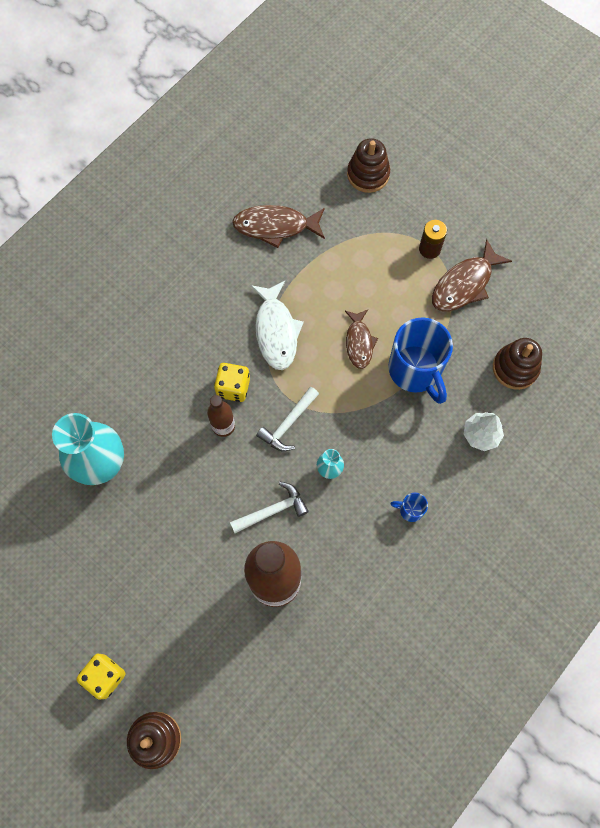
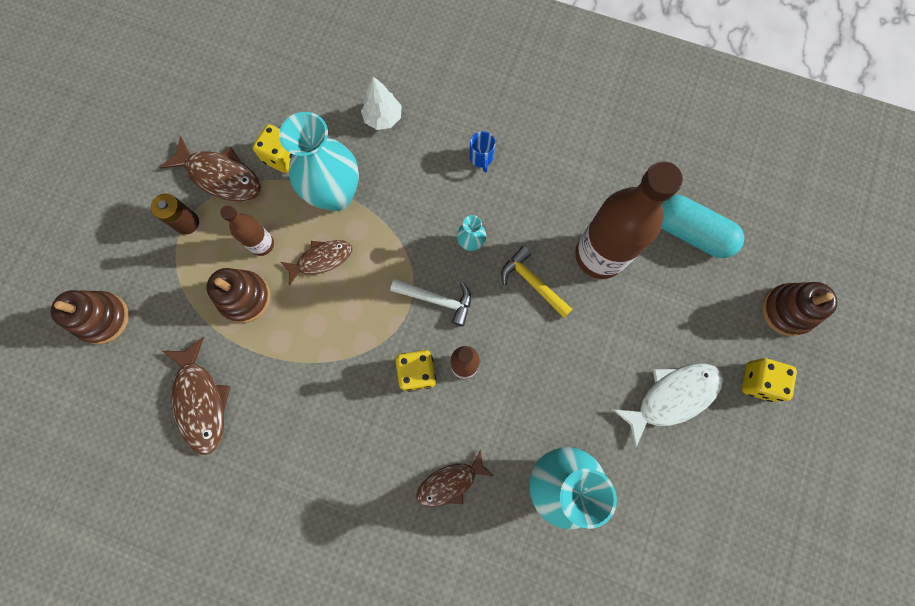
camera: 110 degrees left, 5 degrees up
(138, 384) = (450, 482): none -> brown fish
(265, 680) = (690, 233): none -> turquoise capsule
(272, 510) = (533, 283): white hammer -> yellow hammer
(276, 331) = (335, 351): white fish -> white fish (672, 397)
(389, 300) = (262, 244): none -> brown bottle
(416, 371) = (335, 195): blue mug -> turquoise vase
(468, 337) = (282, 157): none -> yellow dice
(515, 368) = (302, 106): brown stacking toy -> brown stacking toy (245, 297)

